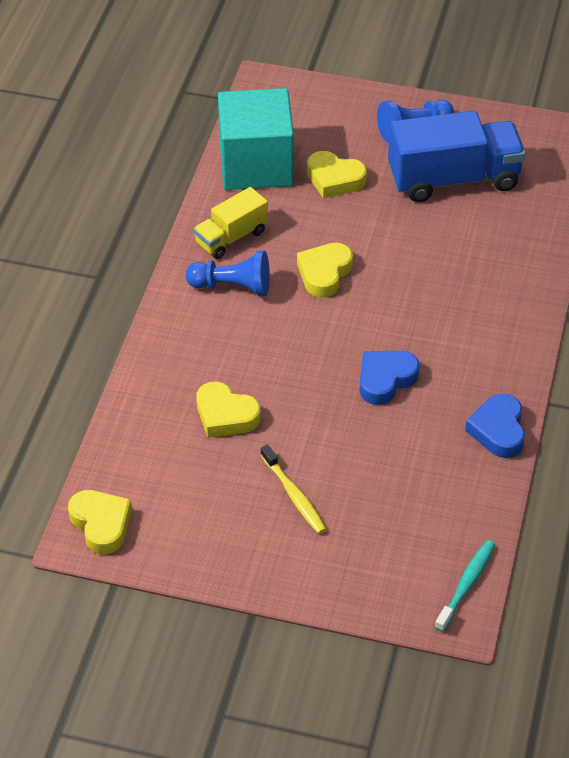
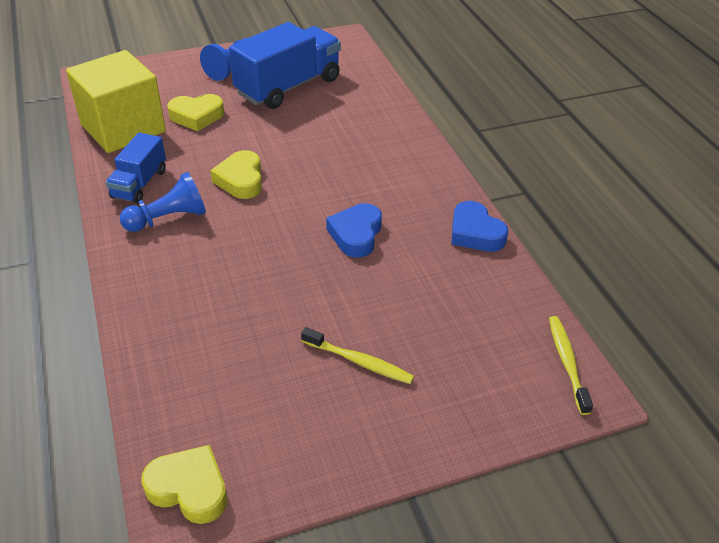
camera: 35 degrees left, 5 degrees down
(225, 415) = (241, 323): yellow heart -> none
(231, 237) = (139, 184): yellow truck -> blue truck
(256, 165) = (123, 128): turquoise cube -> yellow cube
(466, 585) = (567, 363): turquoise toothbrush -> yellow toothbrush

